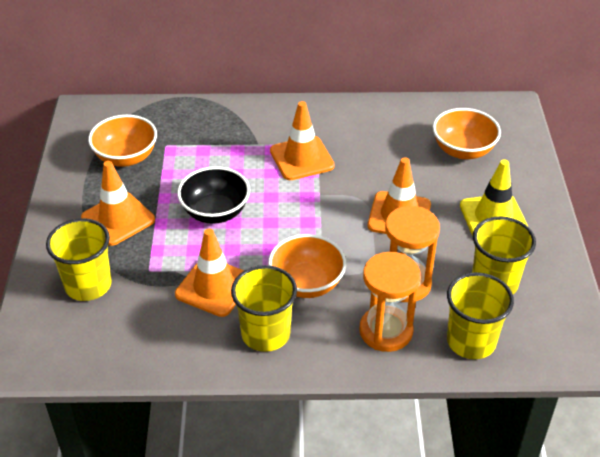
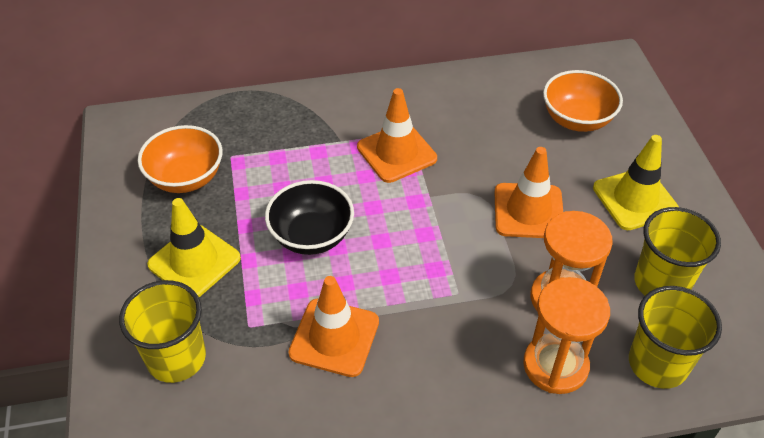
camera: 10 degrees left, 5 degrees up
(118, 219) = (194, 261): orange traffic cone -> yellow traffic cone
(265, 334) = (413, 392): yellow cup -> none
(307, 283) = (445, 316): orange bowl -> none

